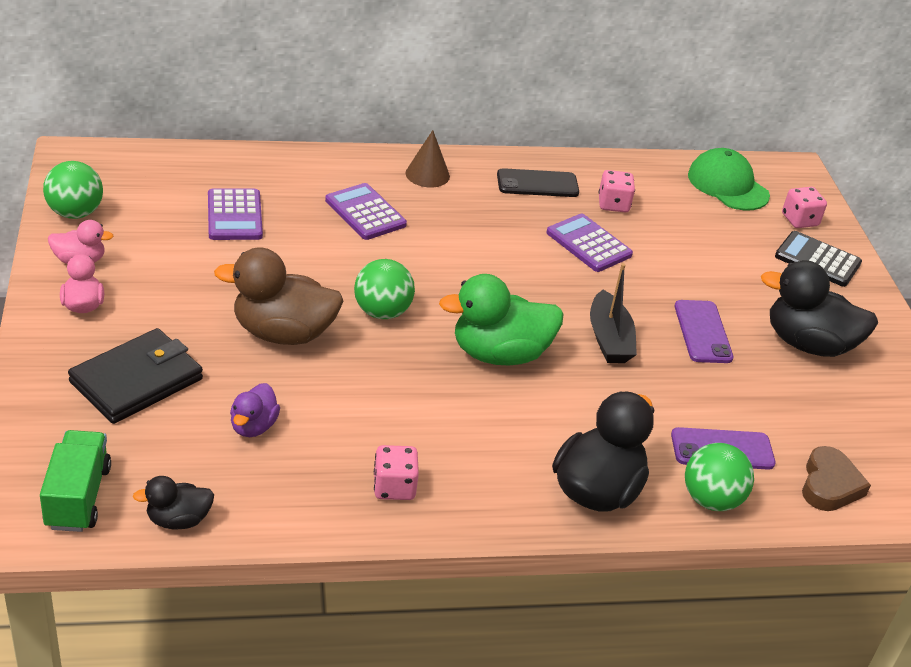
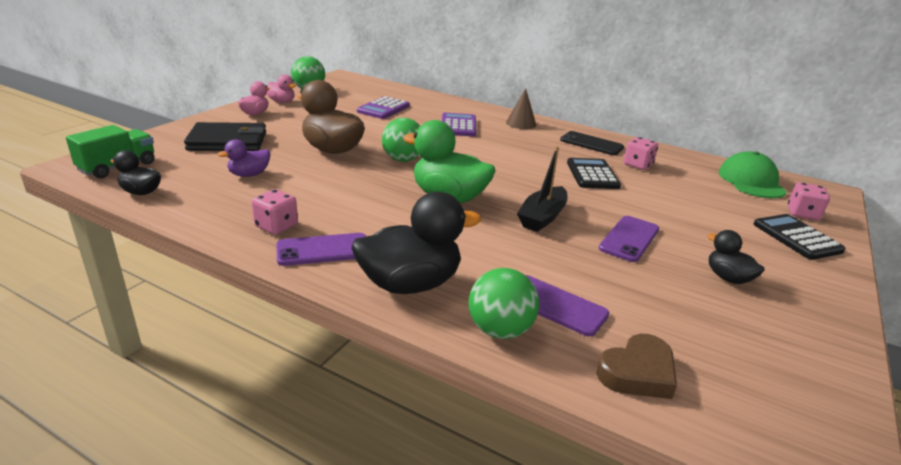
camera: 40 degrees right, 10 degrees down
(478, 493) = (323, 250): none -> purple phone
(588, 244) = (592, 175): purple calculator -> black calculator
(808, 344) = (728, 278): black duck -> black duck, size x0.53

